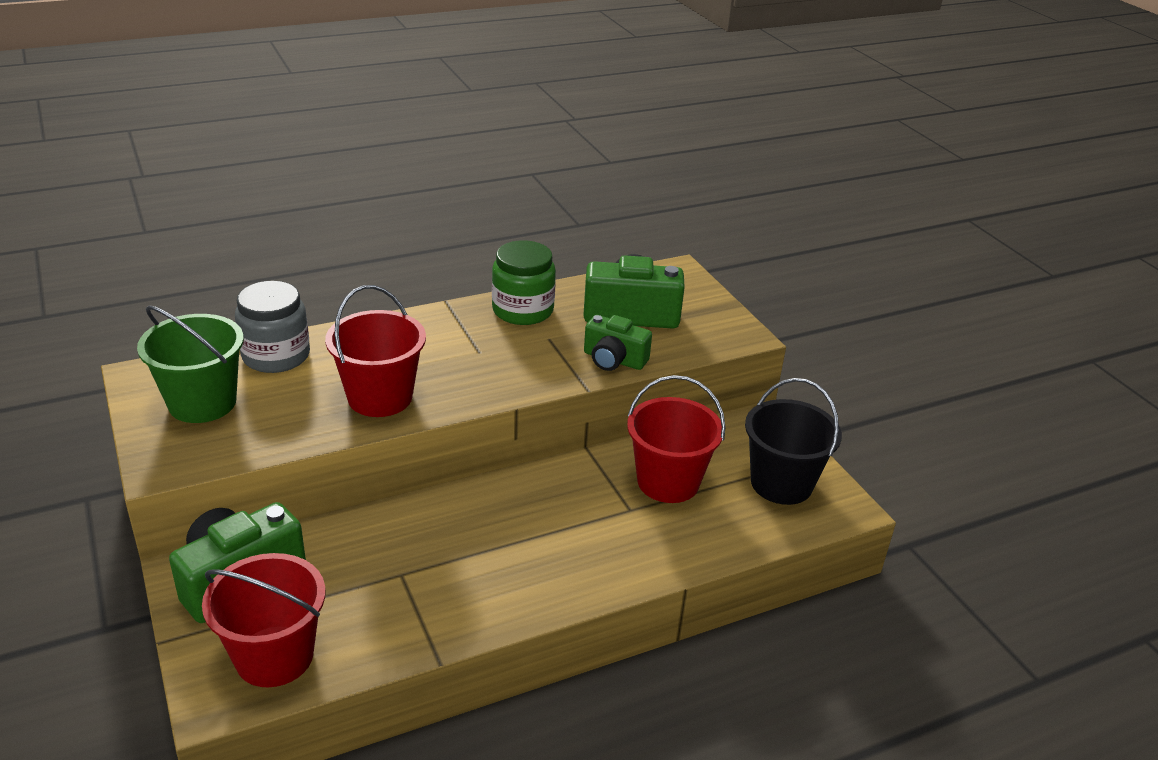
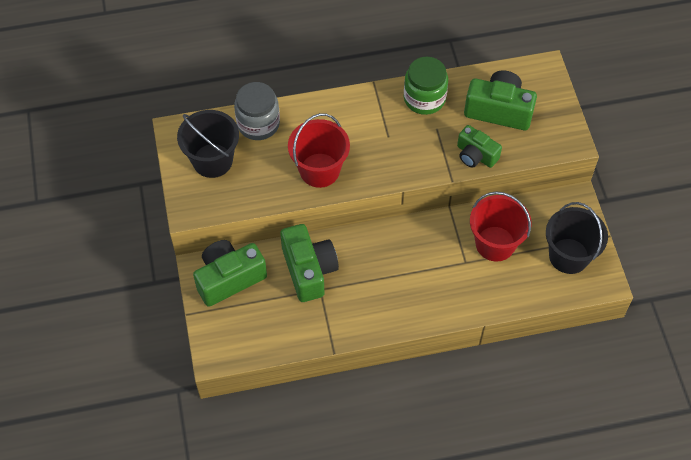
camera: 15 degrees right, 25 degrees up
(202, 403) = (212, 160): green bucket -> black bucket
(274, 656) = (246, 333): red bucket -> none
(378, 550) = (309, 270): none -> green camera

